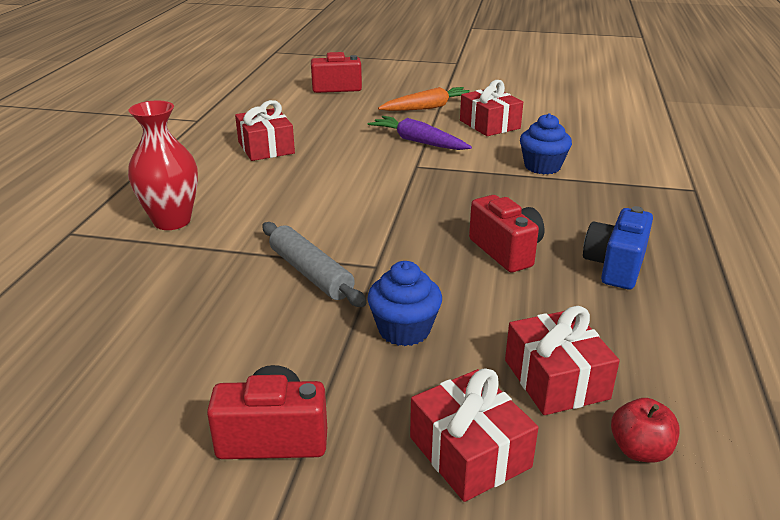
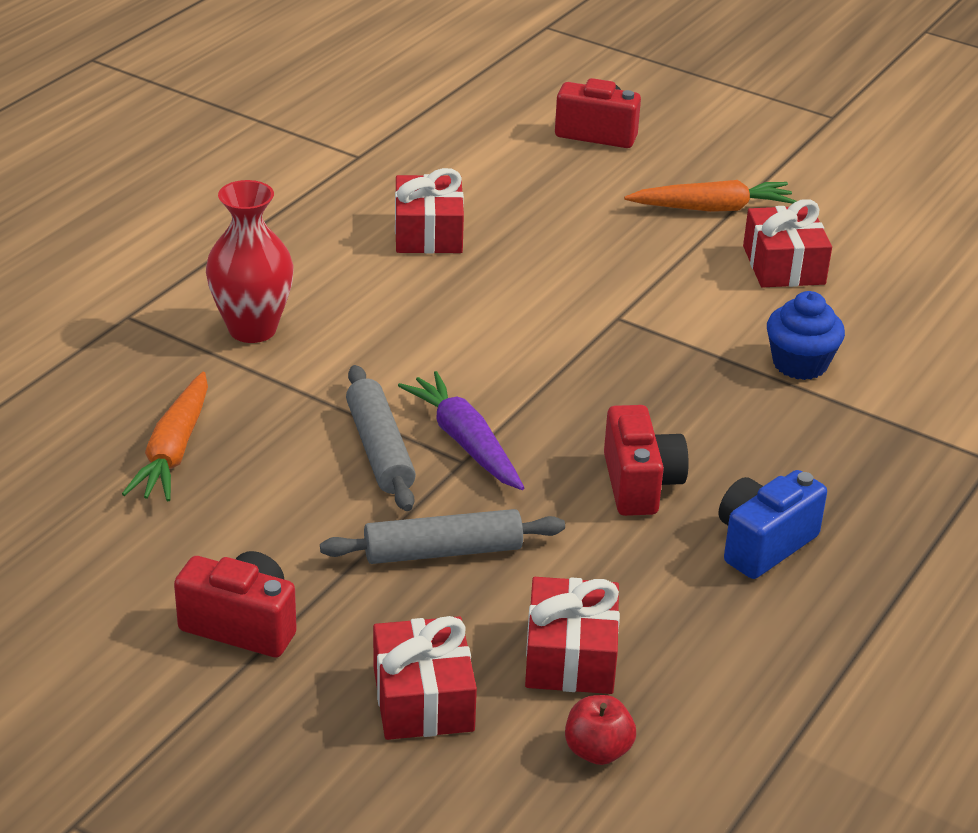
camera: 20 degrees right, 5 degrees up
(146, 313) = (174, 450): none -> orange carrot
(404, 330) = (443, 551): blue cupcake -> grey rolling pin
(418, 141) = (651, 273): purple carrot -> purple carrot (465, 441)

